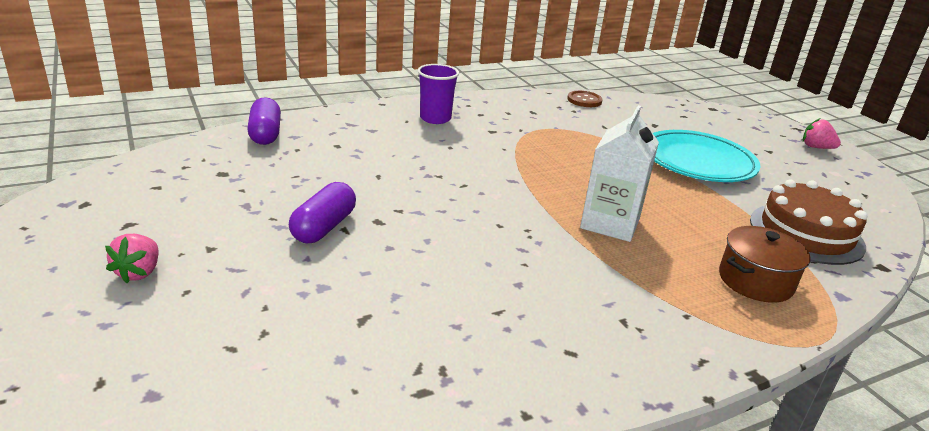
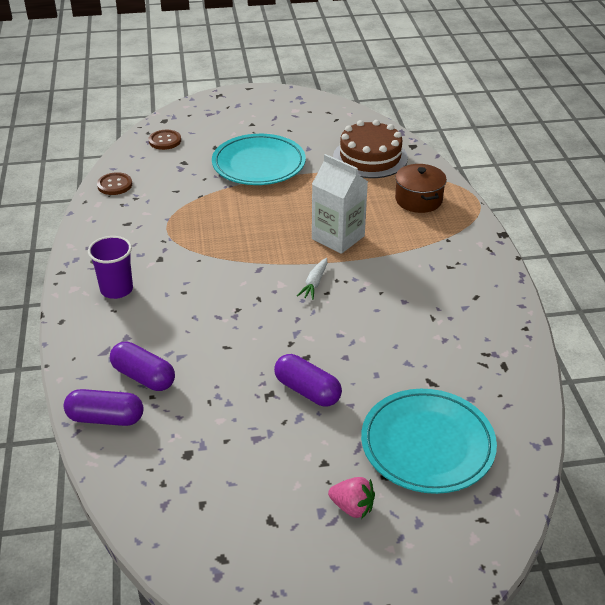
camera: 70 degrees left, 10 degrees up
(242, 323) = (427, 445): none -> turquoise plate
(322, 143) = (143, 377): none -> purple capsule
(510, 215) = (314, 283): none -> white carrot
(679, 112) = (165, 141): none -> brown button
(816, 147) = (254, 101): pink strawberry -> none

